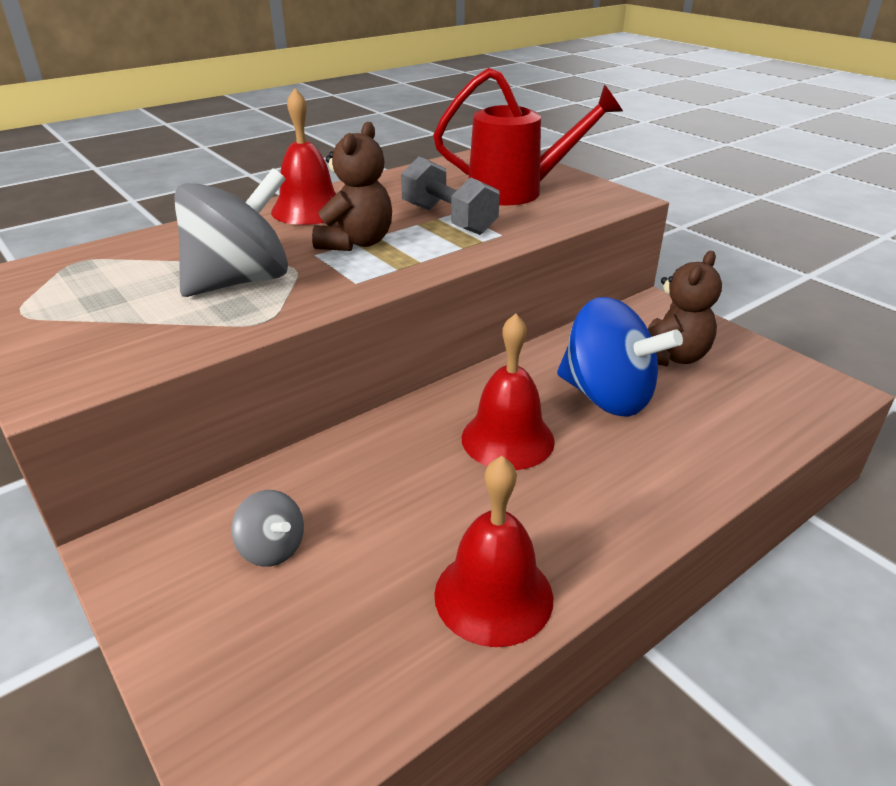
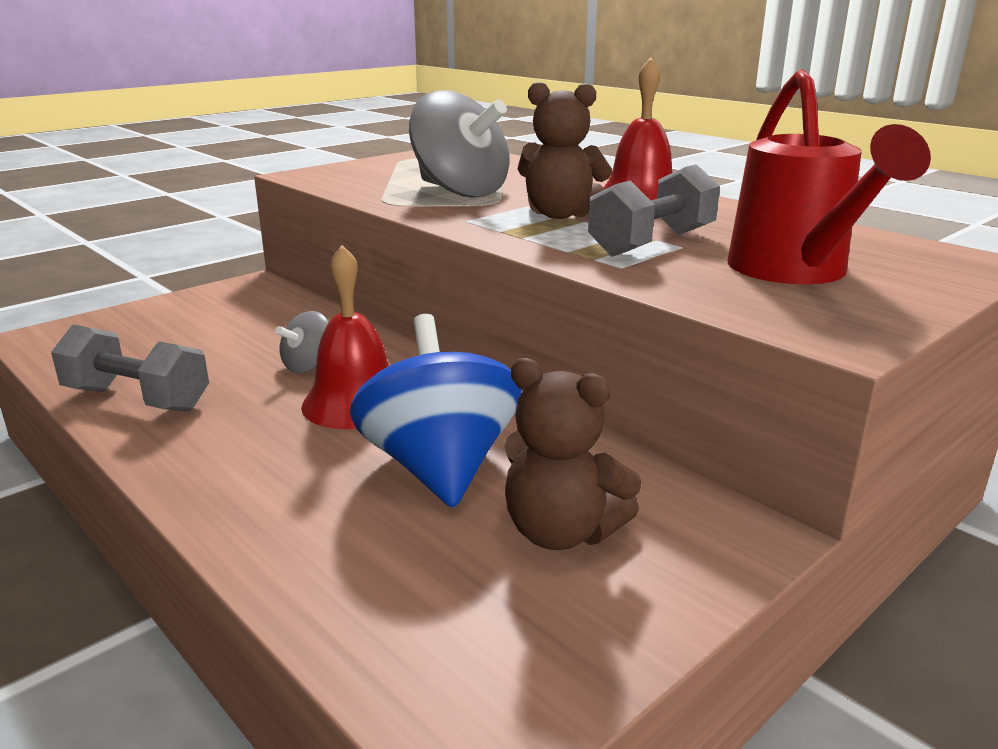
camera: 85 degrees right, 10 degrees down
(272, 548) = (234, 320): grey spinning top -> grey spinning top (308, 366)
(493, 595) = (137, 399): red bell -> grey dumbbell
(607, 397) = (439, 467): blue spinning top -> blue spinning top turned 135 degrees clockwise

